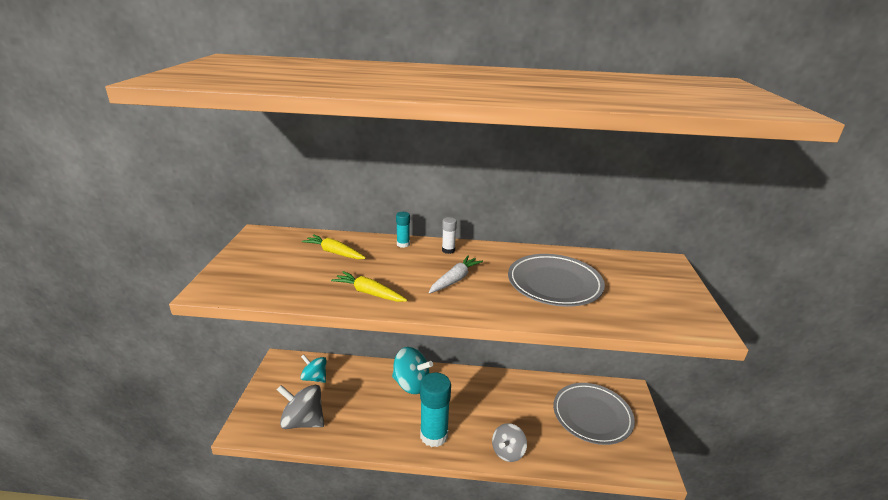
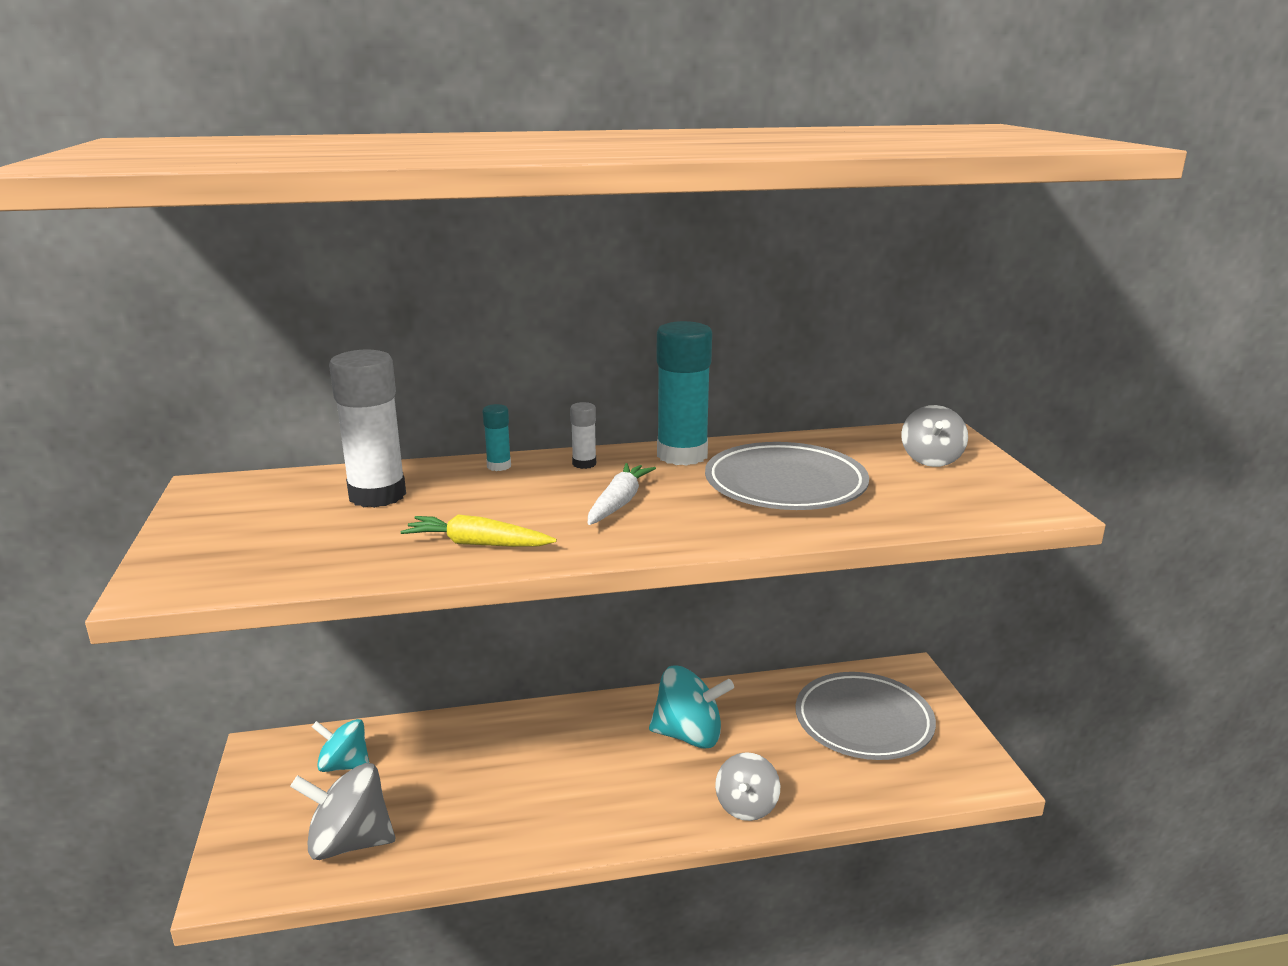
camera: 15 degrees left, 5 degrees down
(334, 252) = (377, 495): yellow carrot -> white glue stick
(411, 384) = (536, 737): turquoise spinning top -> turquoise spinning top (689, 735)
(434, 435) = (608, 810): turquoise glue stick -> turquoise glue stick (682, 455)
(652, 281) = (931, 459): none -> grey spinning top

